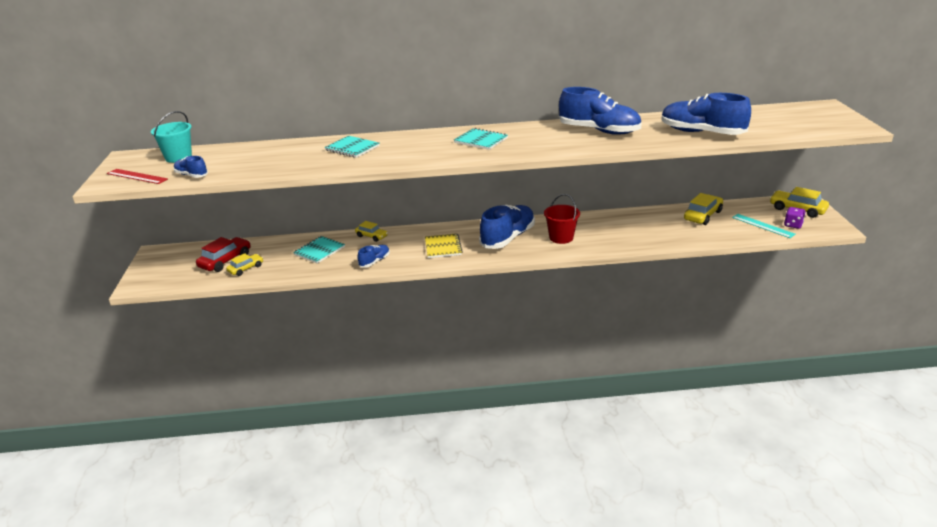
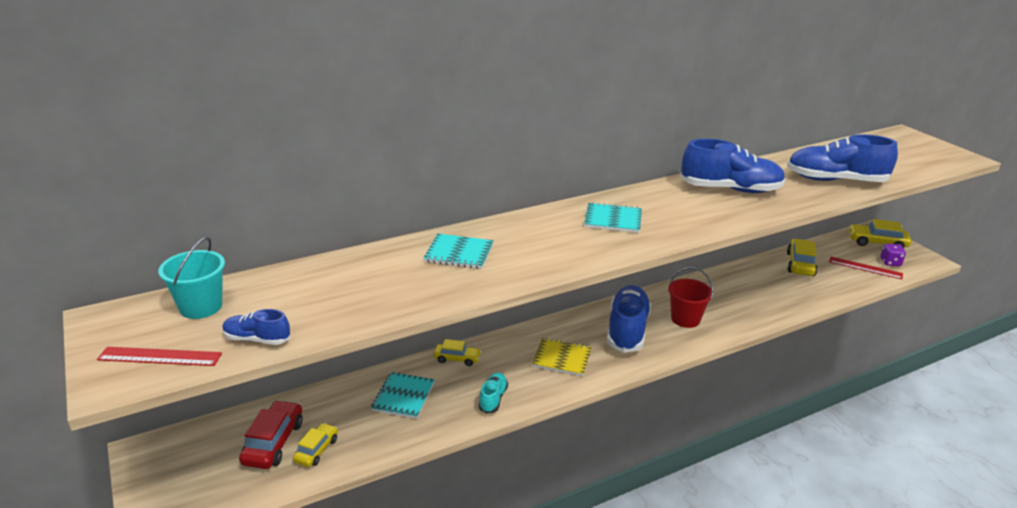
camera: 25 degrees left, 0 degrees up
(374, 261) = (493, 399): blue shoe -> turquoise shoe
(443, 247) = (562, 358): yellow notebook -> yellow notebook turned 45 degrees counterclockwise
(763, 226) = (865, 268): turquoise ruler -> red ruler

